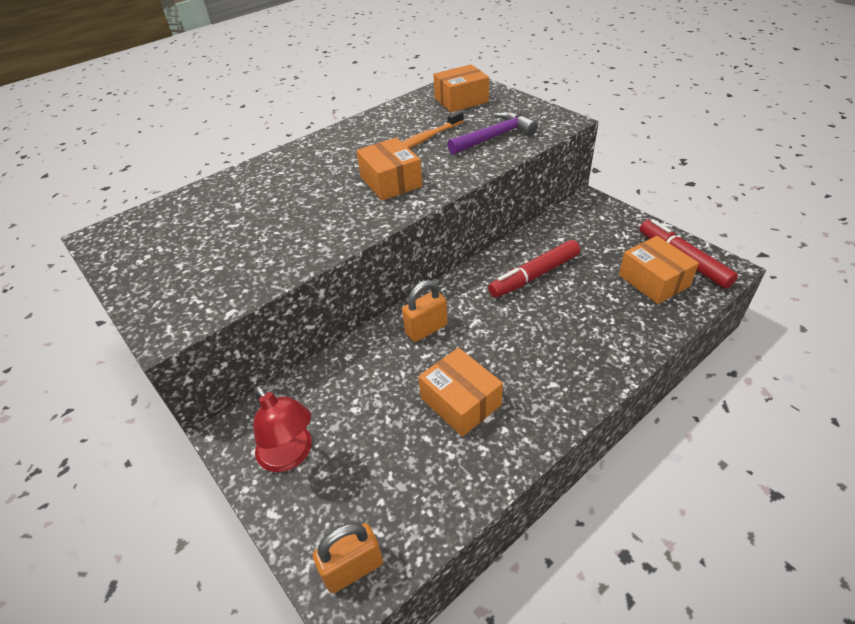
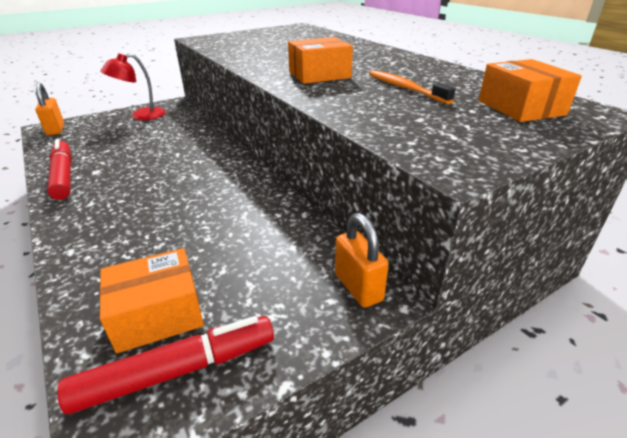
camera: 95 degrees right, 10 degrees down
(426, 329) = (204, 155): orange padlock -> orange padlock (358, 287)
(460, 402) = (120, 163): orange box -> none
(494, 137) = (402, 117): purple hammer -> none
(535, 275) = (234, 215): red marker -> red marker (63, 176)

